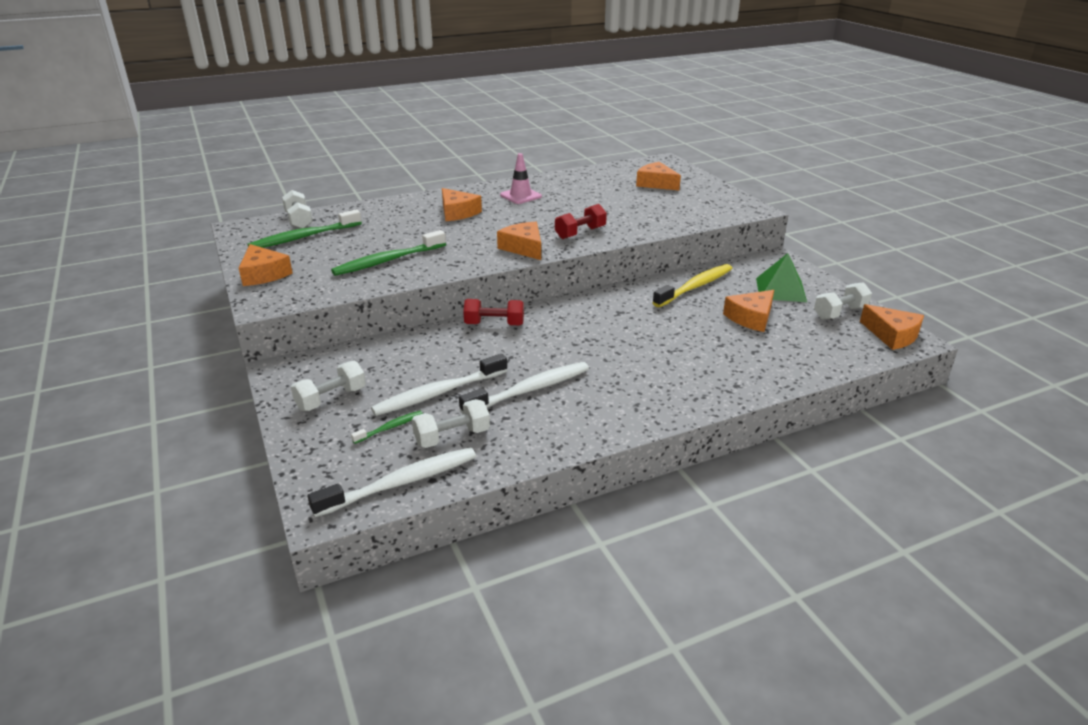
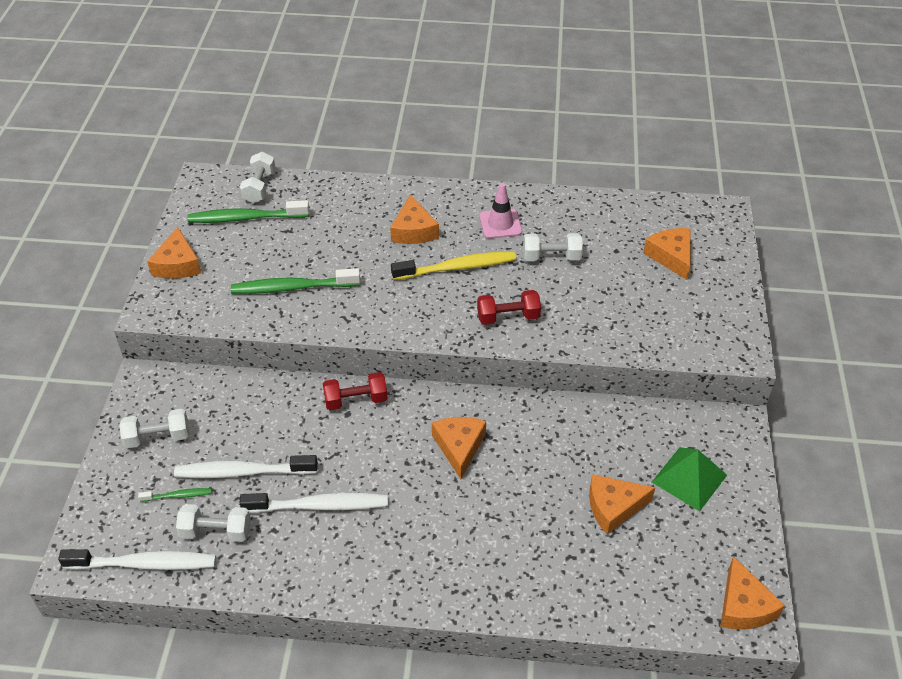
camera: 30 degrees right, 15 degrees up
(494, 324) = (356, 400): red dumbbell -> red dumbbell turned 45 degrees counterclockwise
(524, 248) = (431, 319): orange cheese -> orange cheese (459, 447)
(695, 287) = (598, 432): yellow toothbrush -> yellow toothbrush (457, 267)
(840, 313) = (720, 545): white dumbbell -> white dumbbell (551, 257)

